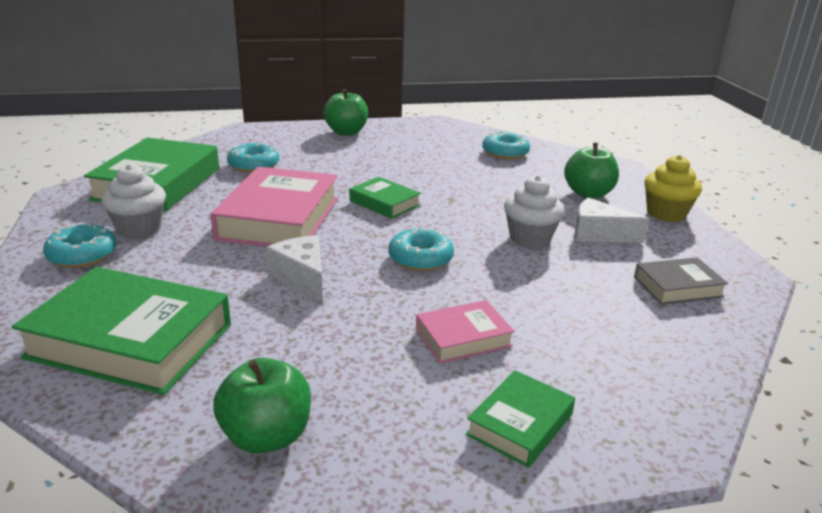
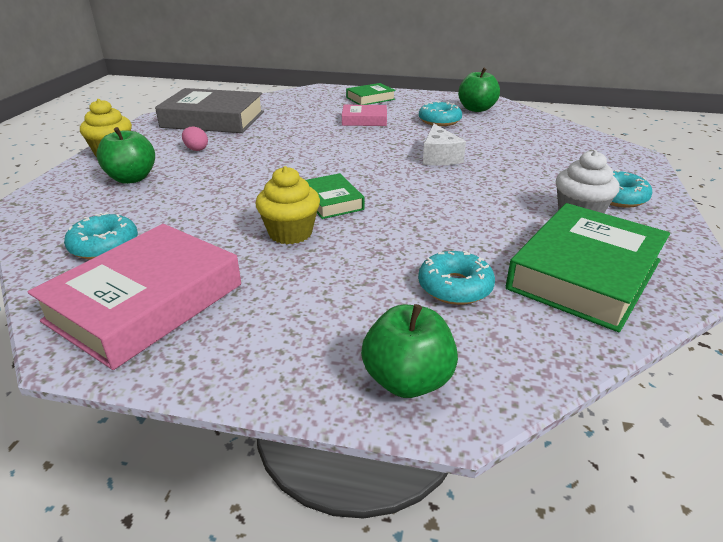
camera: 155 degrees left, 5 degrees up
(131, 340) = (549, 143): green book -> none
(279, 218) = (443, 202): pink book -> pink book (146, 303)
(346, 132) = (265, 350): green apple -> green apple (407, 380)
(392, 176) = (290, 233): none -> yellow cupcake
(420, 258) = (347, 155): turquoise donut -> turquoise donut (439, 121)
(530, 238) = (250, 154): white cupcake -> none
(598, 234) = (196, 149): white cheese -> pink egg
(677, 287) = (213, 119): grey book -> grey book, size x1.94

